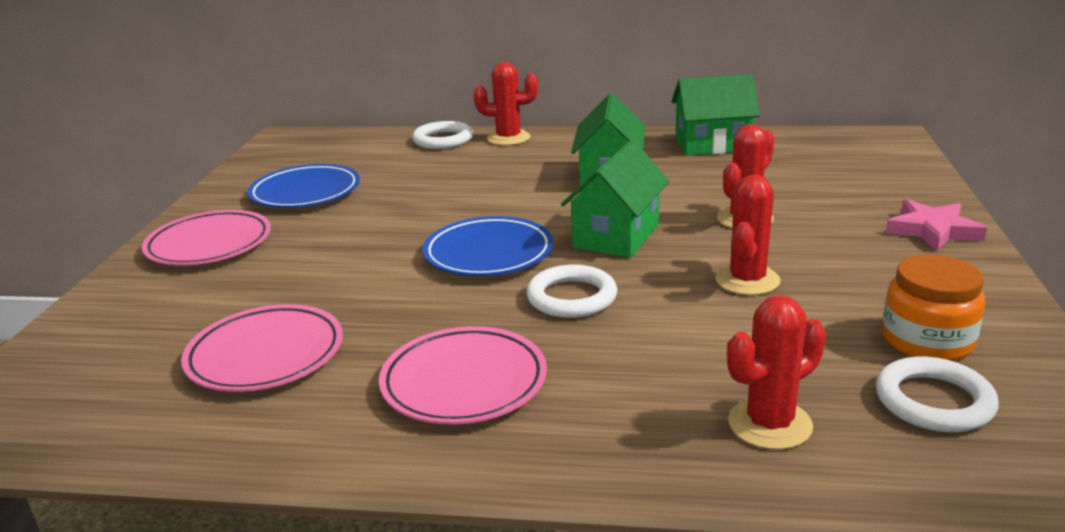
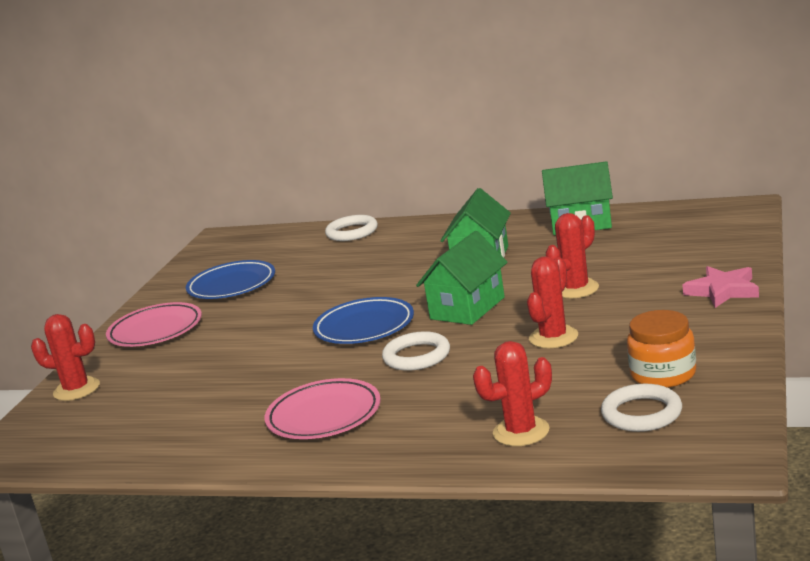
camera: 10 degrees right, 5 degrees down
(266, 355) = (192, 405): pink plate -> none
(508, 138) = (408, 227): red cactus -> red cactus (76, 389)

